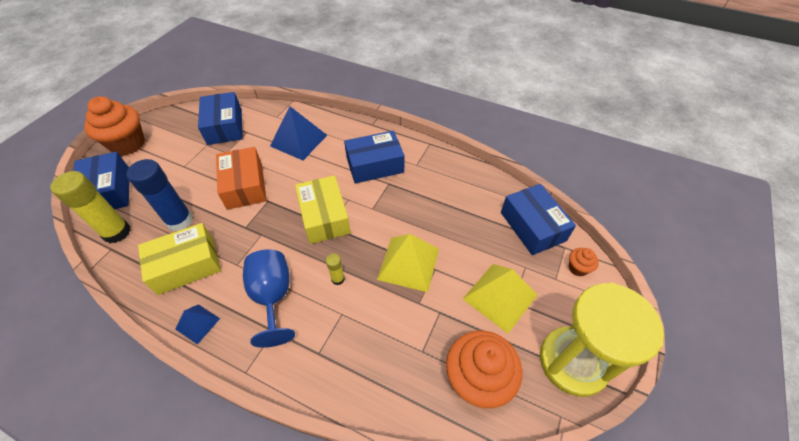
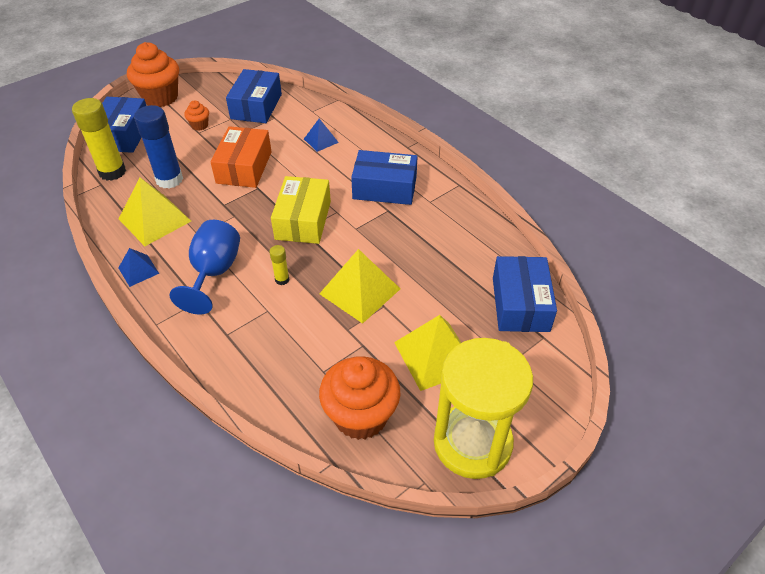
camera: 25 degrees right, 5 degrees down
(186, 265) = (155, 220): yellow box -> yellow pyramid
(299, 140) = (321, 140): blue pyramid -> blue pyramid, size x0.55
(577, 268) = (543, 362): orange cupcake -> orange cupcake (199, 125)

